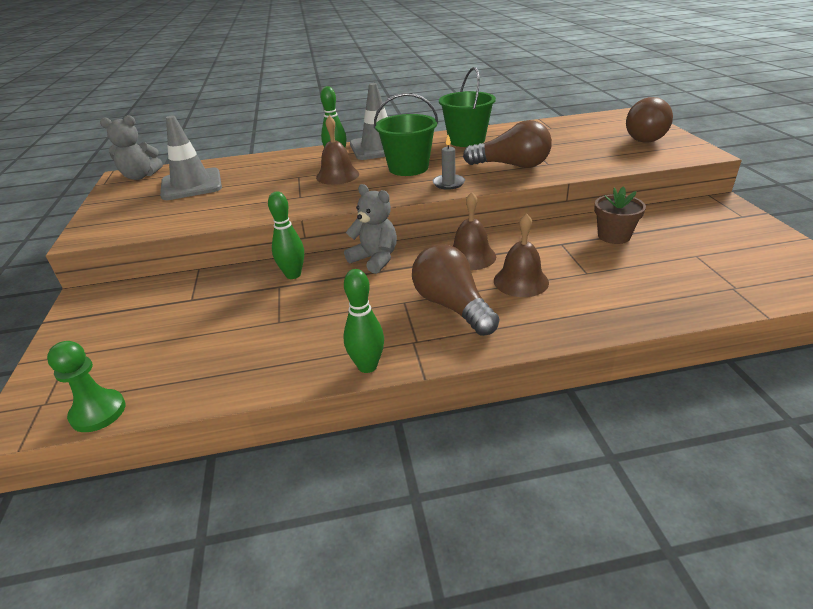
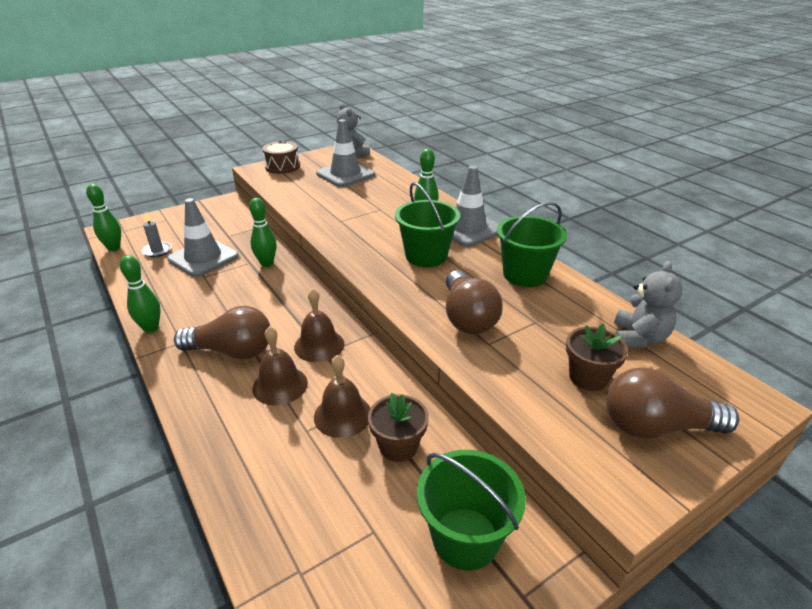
camera: 65 degrees right, 0 degrees up
(98, 412) = (114, 248): green pawn -> green bowling pin
(108, 218) = (282, 167): none -> brown drum
(230, 321) = (203, 258): none -> grey traffic cone
(337, 175) = (390, 225): brown bell -> brown bell (342, 415)
(375, 259) = (299, 294): grey teddy bear -> grey teddy bear (638, 338)
(448, 183) = (399, 286): grey candle -> grey candle (157, 251)
(452, 306) = (232, 351): brown light bulb -> brown light bulb turned 60 degrees clockwise
(596, 143) = (588, 377): none -> brown flower pot
(701, 225) = (465, 538): none -> green bucket

